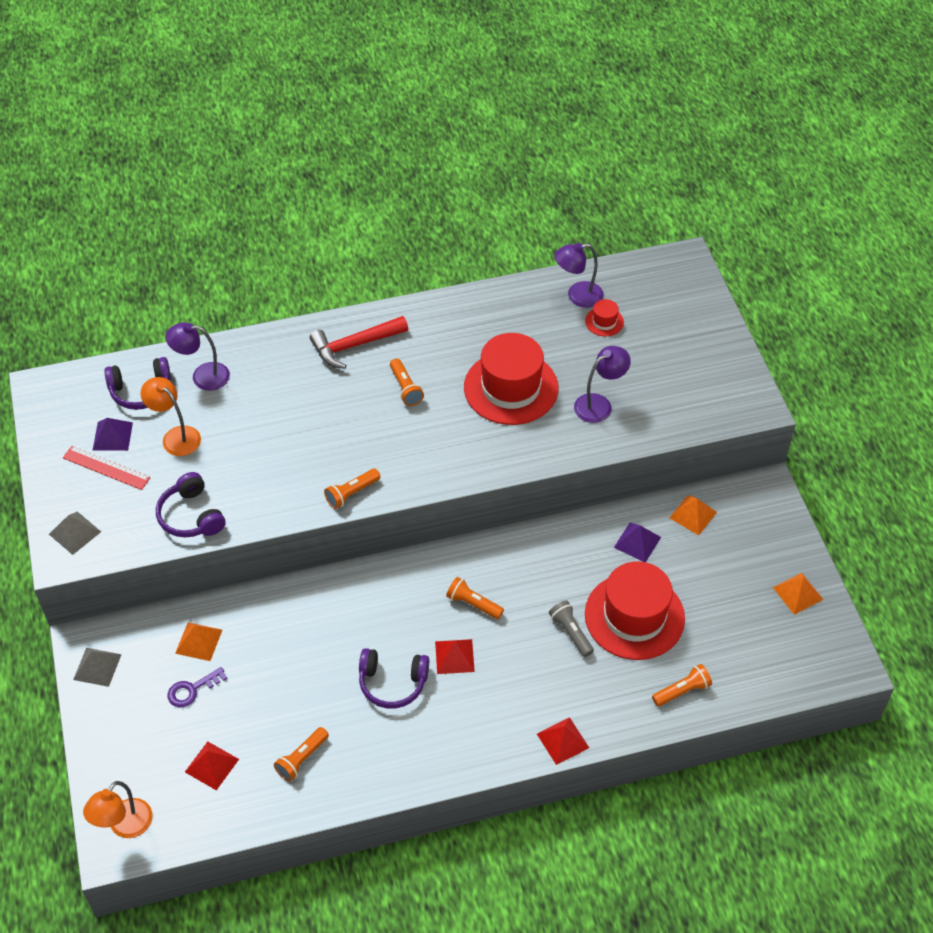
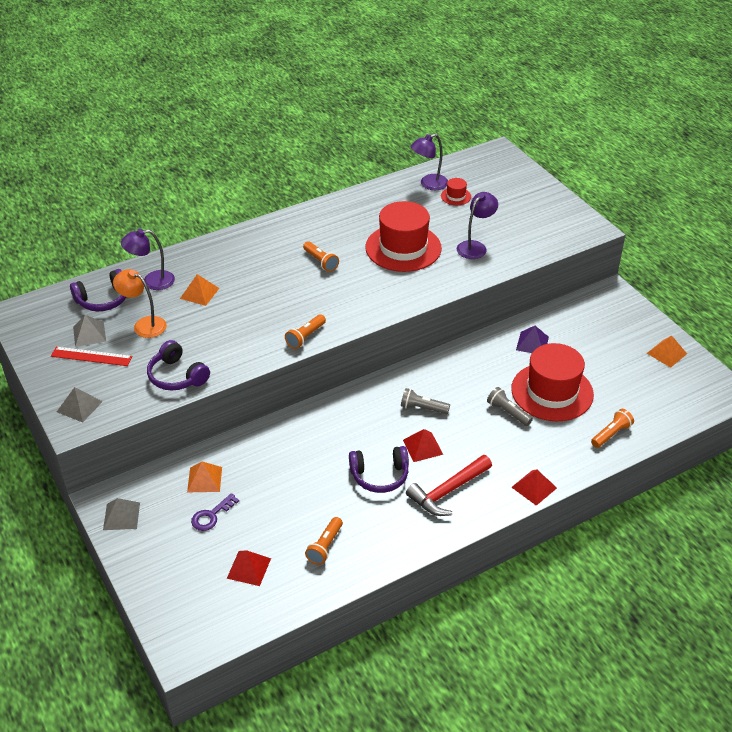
camera: 15 degrees left, 10 degrees down
(112, 436) = (89, 334): purple pyramid -> grey pyramid
(125, 826) = (187, 632): orange lamp -> none
(354, 345) = (269, 241): red hammer -> red hammer (448, 491)
(473, 604) = (422, 408): orange flashlight -> grey flashlight
(693, 515) = (566, 318): orange pyramid -> orange pyramid (199, 293)

